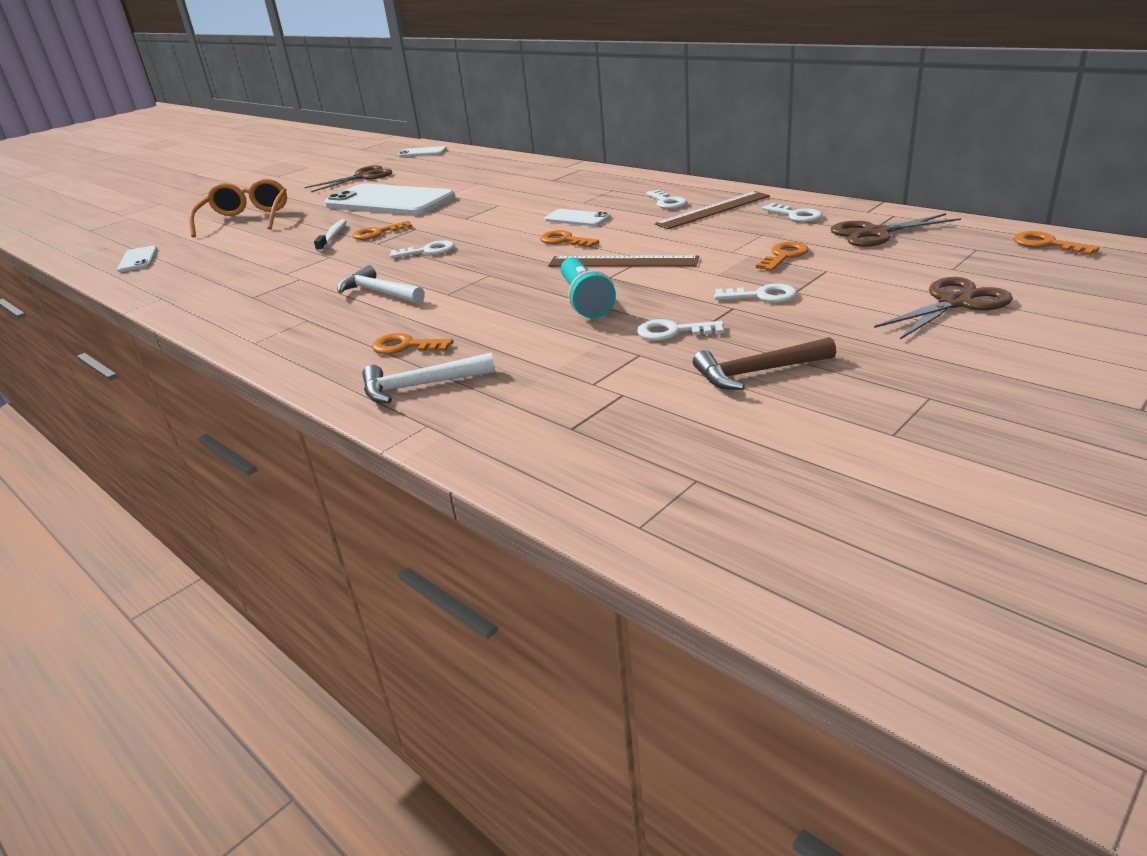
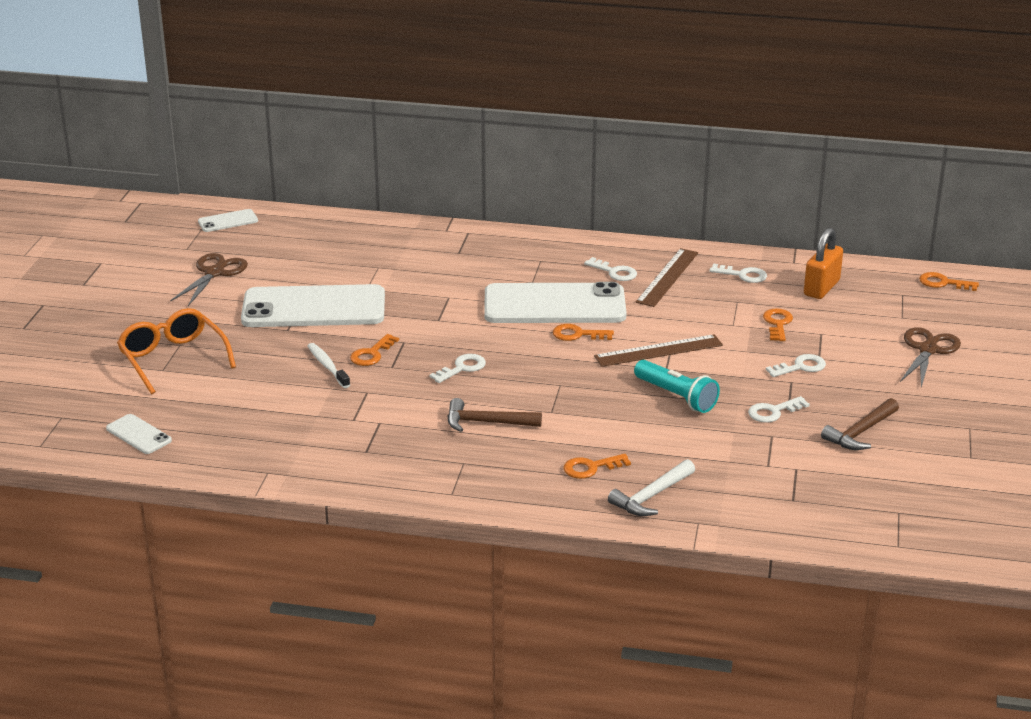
camera: 35 degrees left, 0 degrees up
(379, 292) = (486, 422): white hammer -> brown hammer
(577, 218) = (554, 305): white phone -> white phone, size x2.29
(875, 233) = (821, 288): brown scissors -> orange padlock

